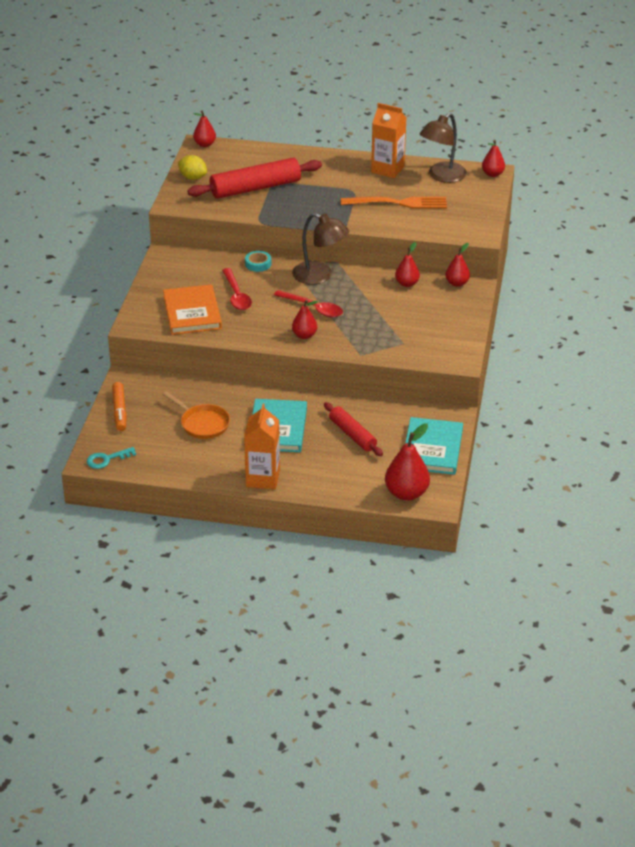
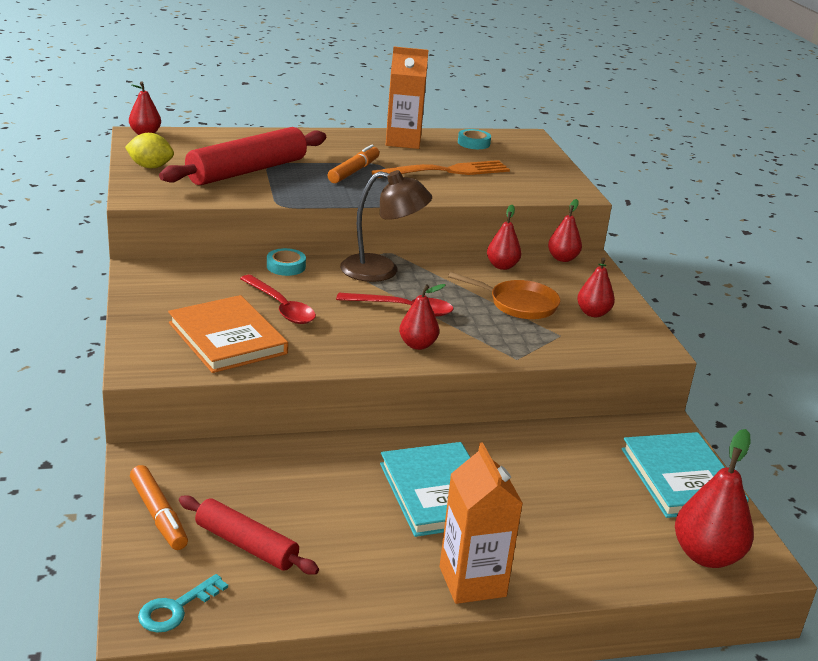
camera: 25 degrees left, 10 degrees down
(202, 424) = (314, 509): orange pan -> orange pan (518, 304)
(330, 196) = (354, 171): none -> orange marker
(352, 435) = (555, 480): red rolling pin -> red rolling pin (246, 545)
(442, 176) = (473, 143): brown lamp -> turquoise tape
(492, 174) = (529, 137): red pear -> red pear (593, 313)

